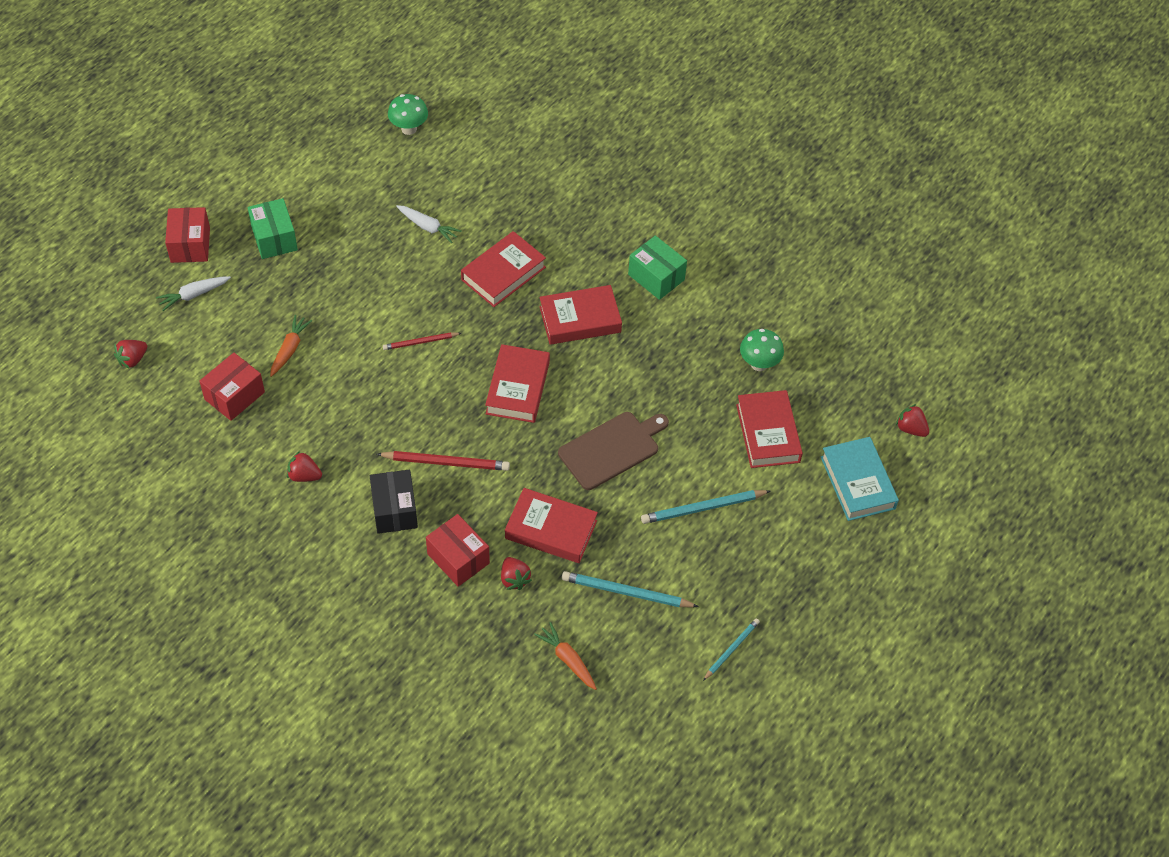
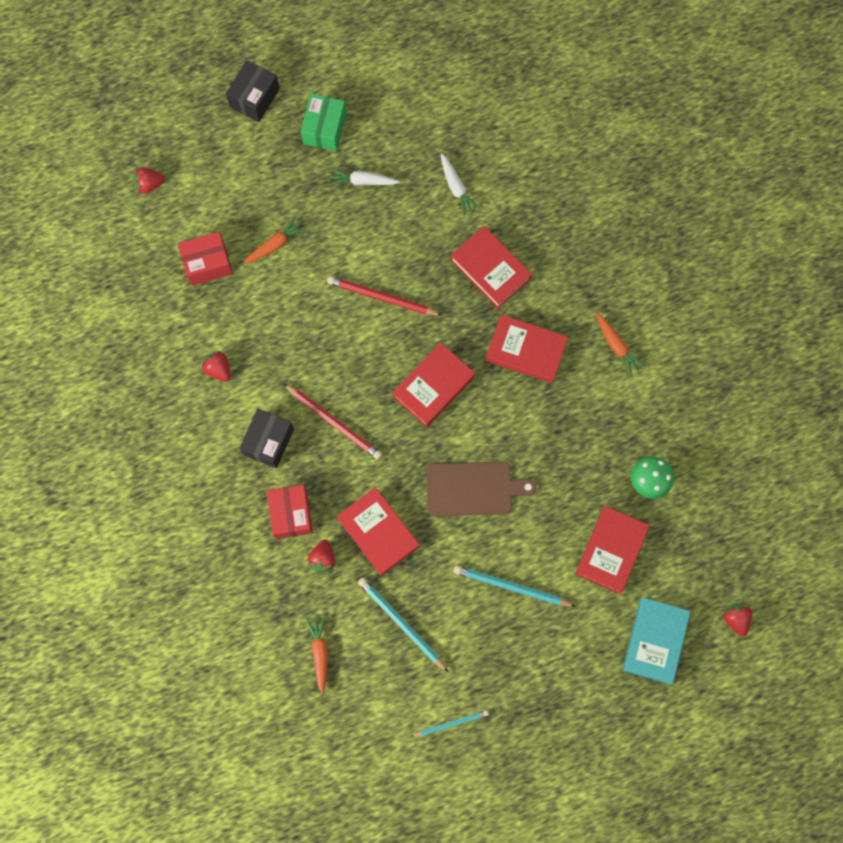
camera: 35 degrees right, 20 degrees up
(190, 245) = (254, 98): red box -> black box
(193, 295) = (230, 149): white carrot -> white carrot (362, 181)
(409, 129) = (501, 77): green mushroom -> none
(420, 342) = (382, 298): red pencil -> red pencil, size x1.60
(503, 273) = (490, 269): red book -> red book turned 60 degrees clockwise
(656, 277) = (617, 346): green box -> orange carrot

